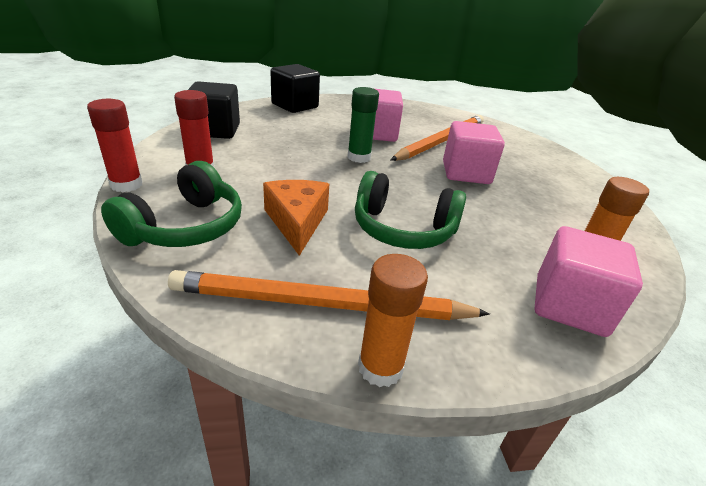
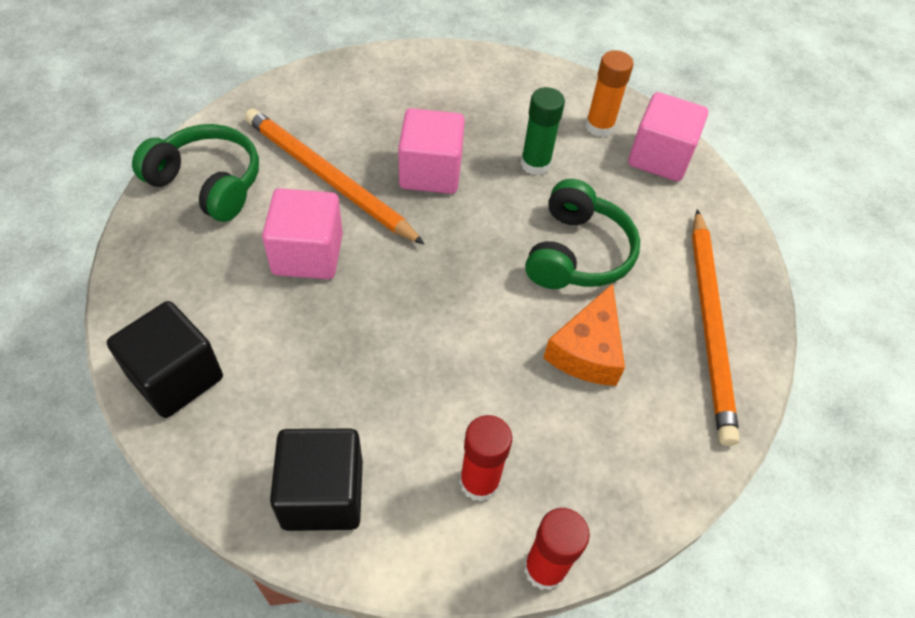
camera: 90 degrees left, 20 degrees up
(185, 227) = (626, 463): green headphones -> green headphones (208, 183)
(297, 222) = (587, 350): orange cheese -> orange cheese turned 60 degrees counterclockwise
(359, 157) = (403, 283): green glue stick -> green glue stick (535, 164)
(380, 367) = (762, 288): orange glue stick -> none

